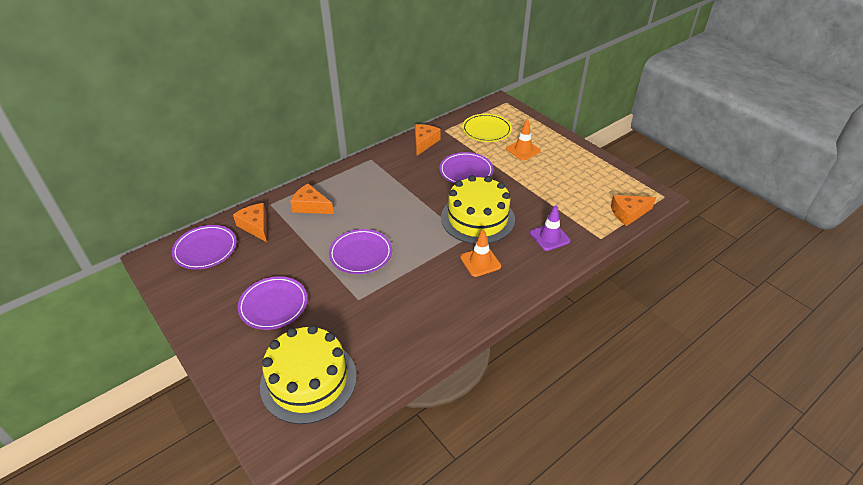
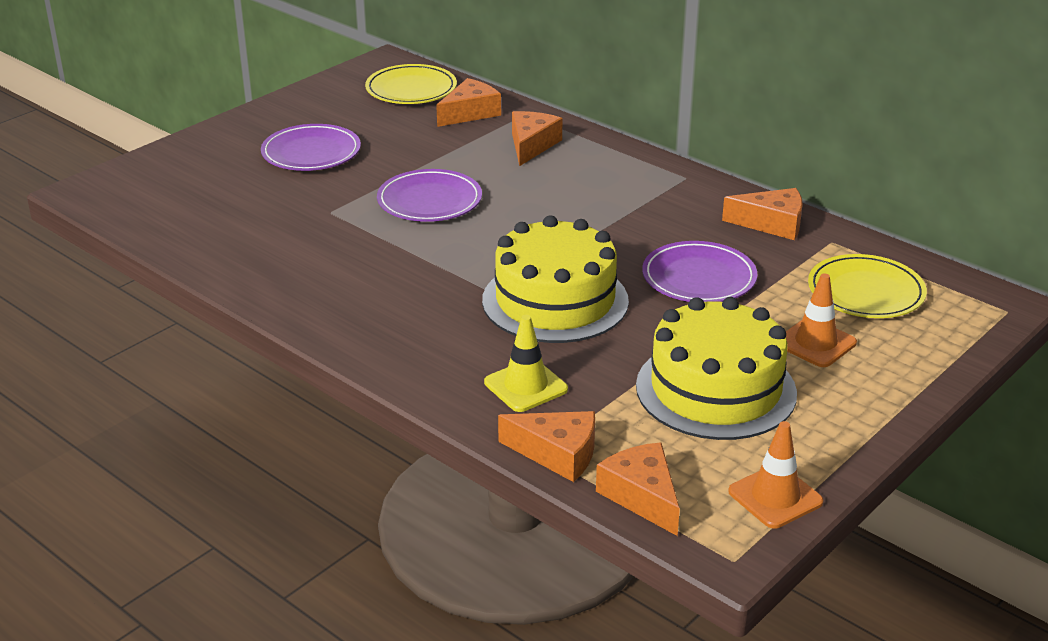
camera: 80 degrees right, 10 degrees down
(205, 249) = (411, 89): purple plate -> yellow plate
(308, 380) = (180, 197): yellow cake -> yellow cake (716, 389)
(480, 262) = (435, 311): orange traffic cone -> orange traffic cone (775, 497)
(549, 237) = (526, 386): purple traffic cone -> yellow traffic cone
(601, 233) = (557, 454): none -> orange cheese

